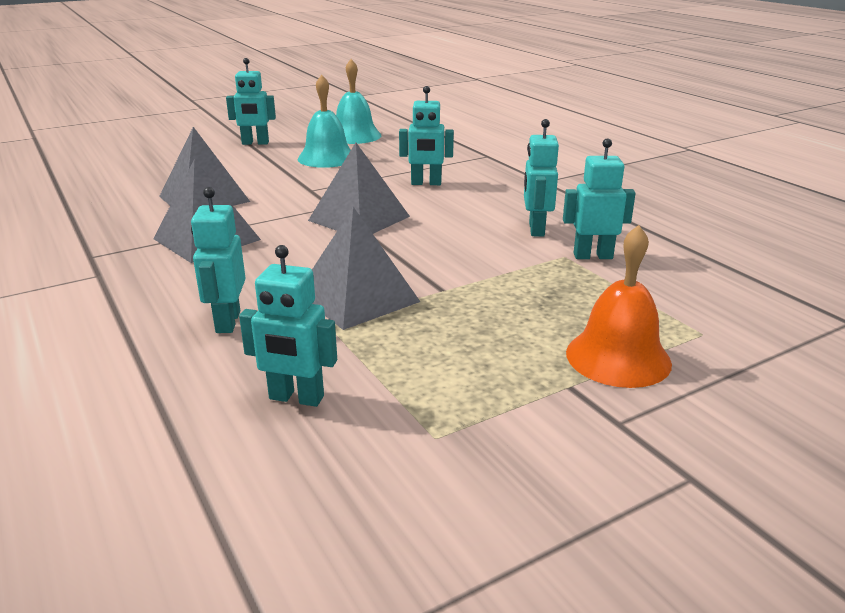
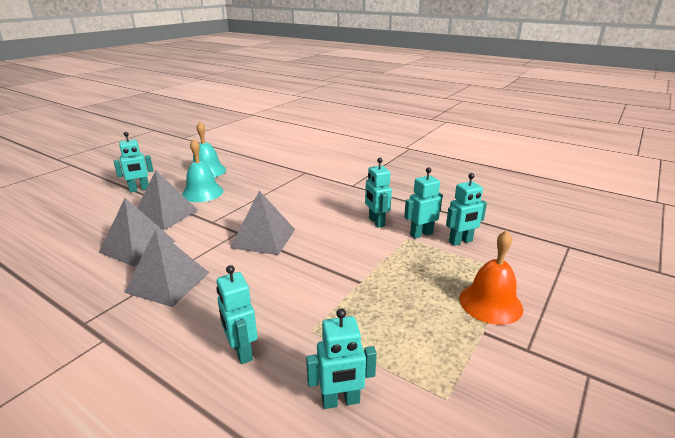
camera: 25 degrees left, 0 degrees up
(357, 297) = (313, 303): grey pyramid -> grey pyramid (165, 214)
(426, 183) = (284, 201): turquoise robot -> turquoise robot (460, 241)

